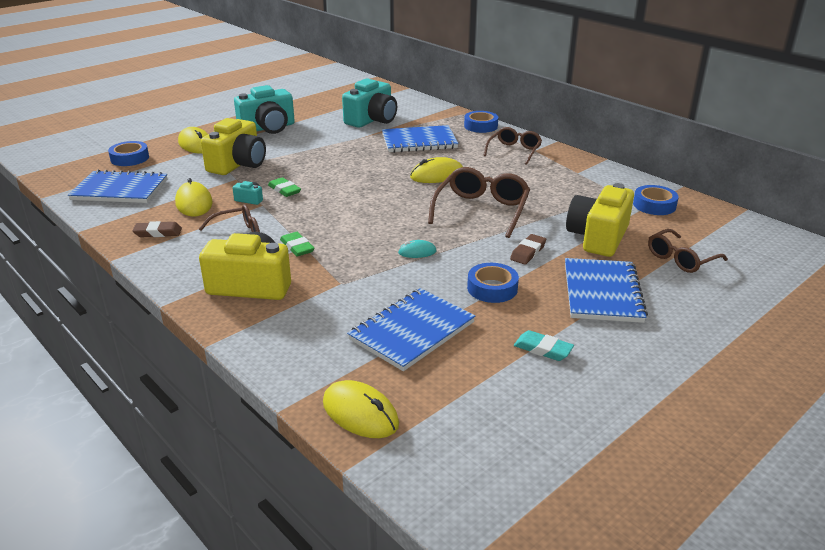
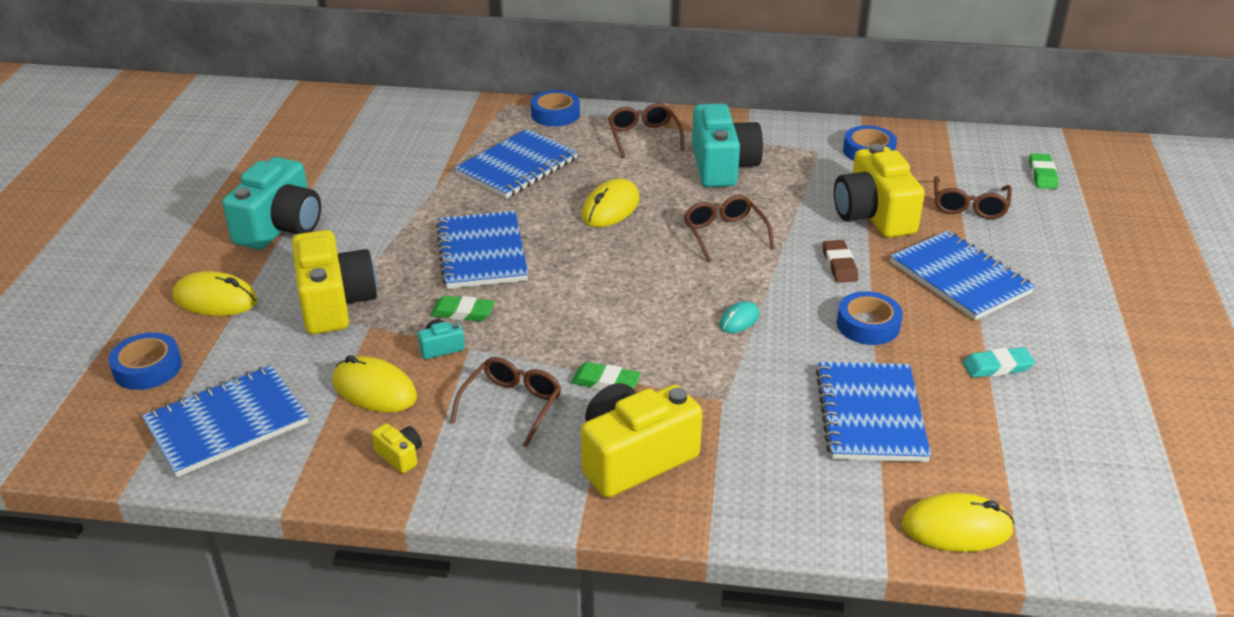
camera: 40 degrees left, 5 degrees up
(158, 232) = (400, 456): brown eraser -> yellow camera
(337, 170) = (482, 253): none -> blue notebook
(372, 120) = (407, 157): turquoise camera -> turquoise camera (722, 166)
(481, 210) = (724, 234): brown glasses -> brown glasses, size x0.65
(777, 264) = (1042, 175): none -> green eraser

